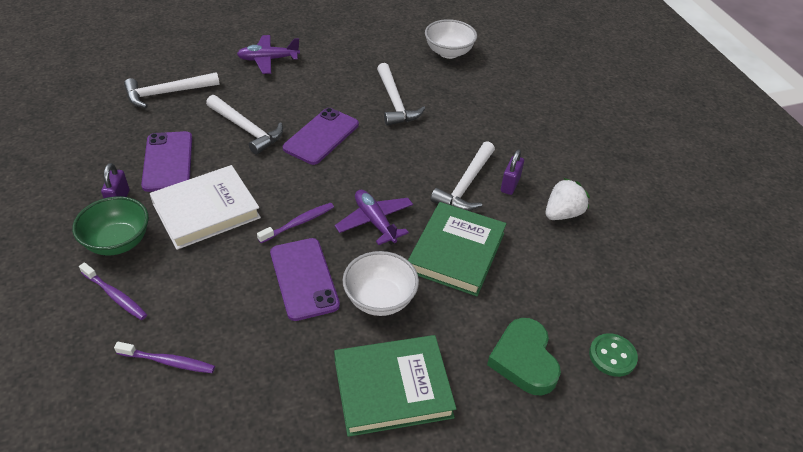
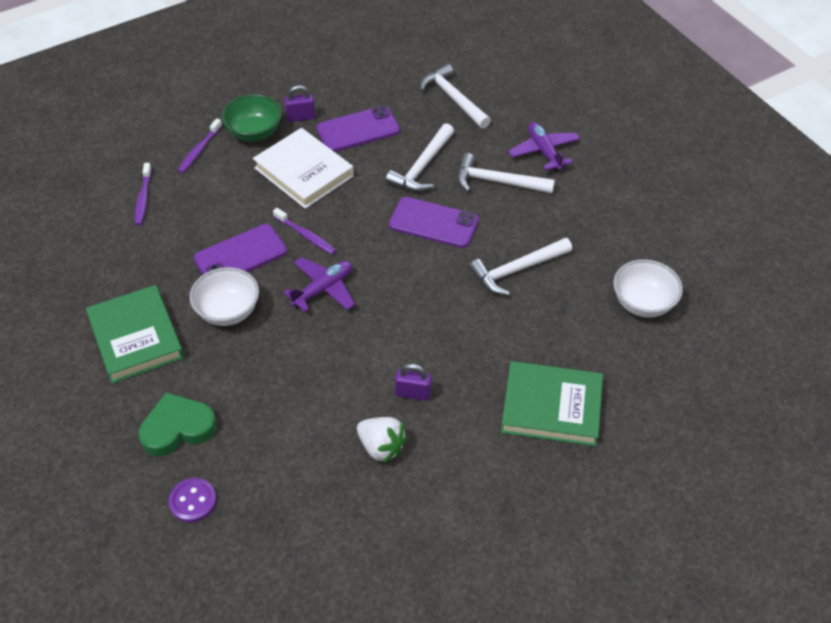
camera: 80 degrees right, 5 degrees up
(456, 252) = (299, 359): green book -> green book (551, 407)
(465, 185) = (399, 353): white hammer -> white hammer (497, 181)
(612, 356) = (193, 501): green button -> purple button

